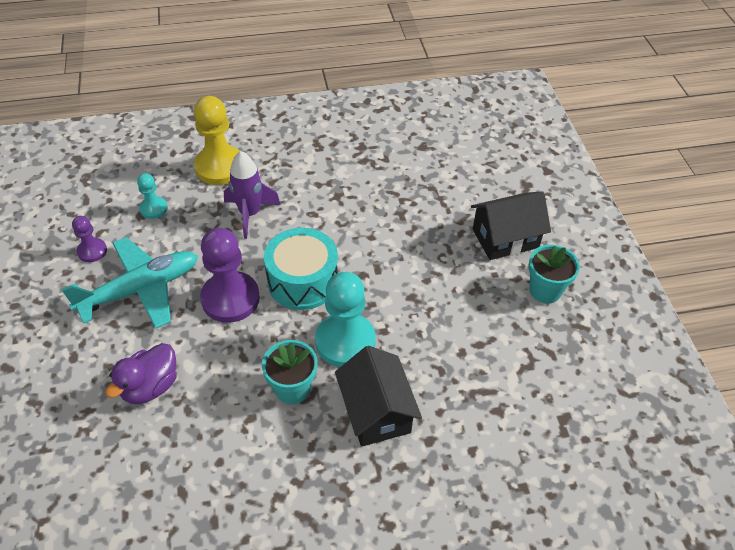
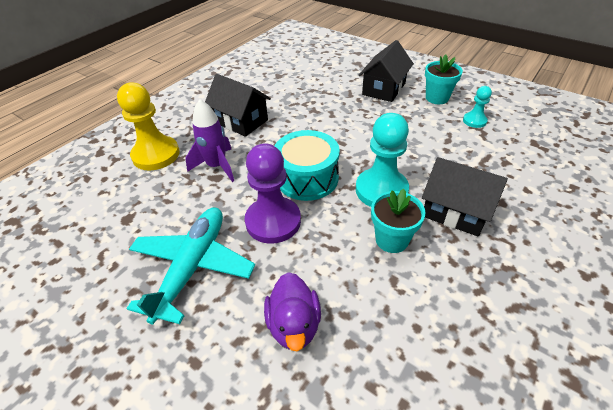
camera: 40 degrees left, 5 degrees down
(92, 251) = (110, 272): purple pawn -> none
(153, 209) = (133, 209): turquoise pawn -> turquoise pawn (474, 121)
(322, 179) = (241, 121): none -> black house

